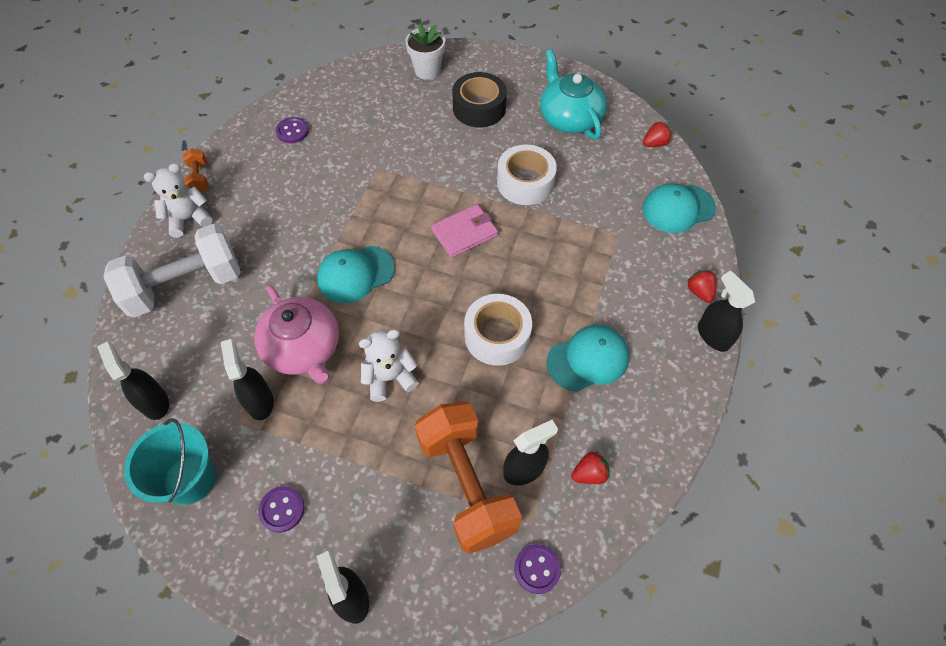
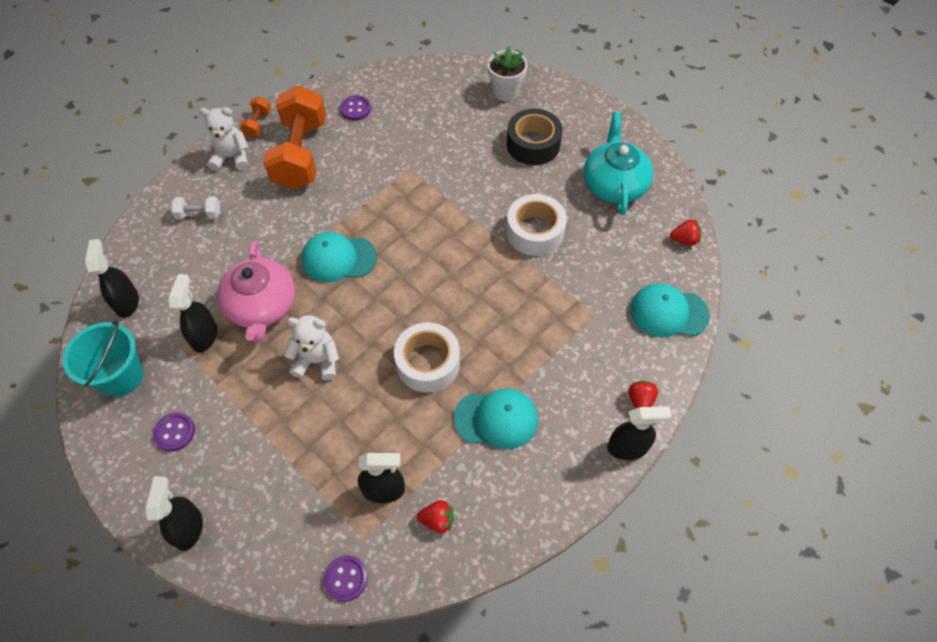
camera: 25 degrees right, 0 degrees up
(185, 286) = (199, 214): white dumbbell -> white dumbbell, size x0.42
(464, 233) = (452, 258): pink wallet -> none
(466, 484) = (328, 480): orange dumbbell -> orange dumbbell (300, 154)
(713, 335) = (627, 447): black spray bottle -> black spray bottle turned 90 degrees clockwise

